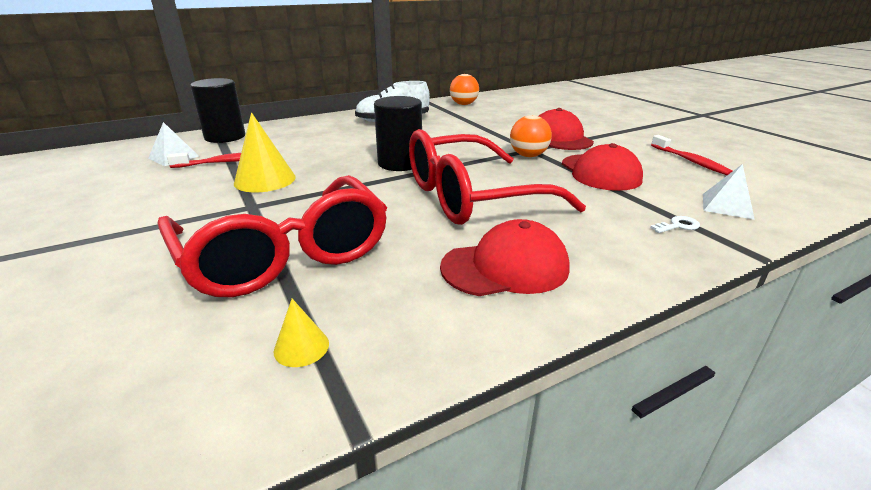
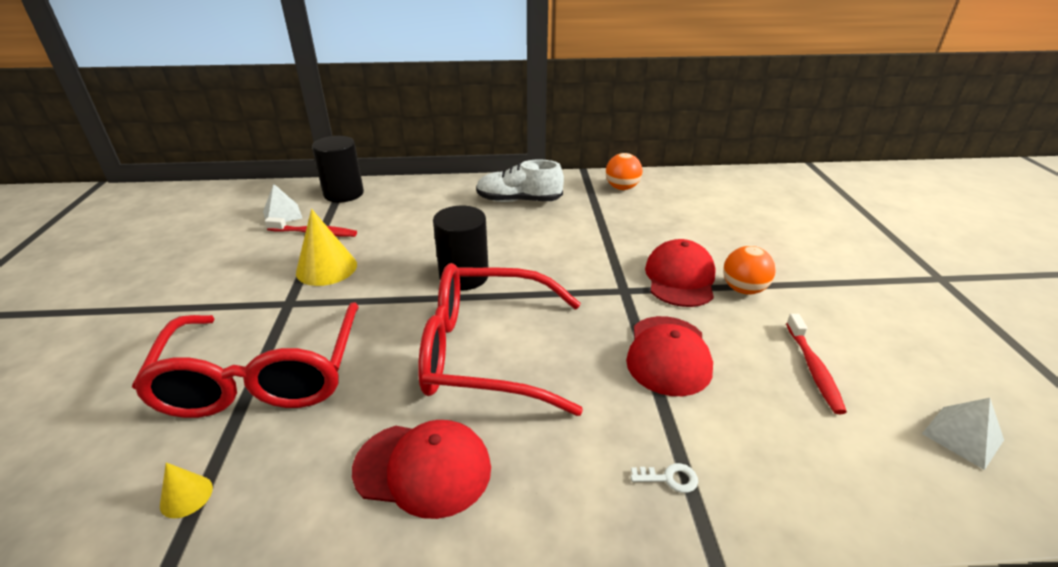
camera: 25 degrees right, 5 degrees up
(528, 156) = (610, 301): orange ball -> orange ball (743, 289)
(727, 206) = (773, 468): white pyramid -> white pyramid (962, 436)

